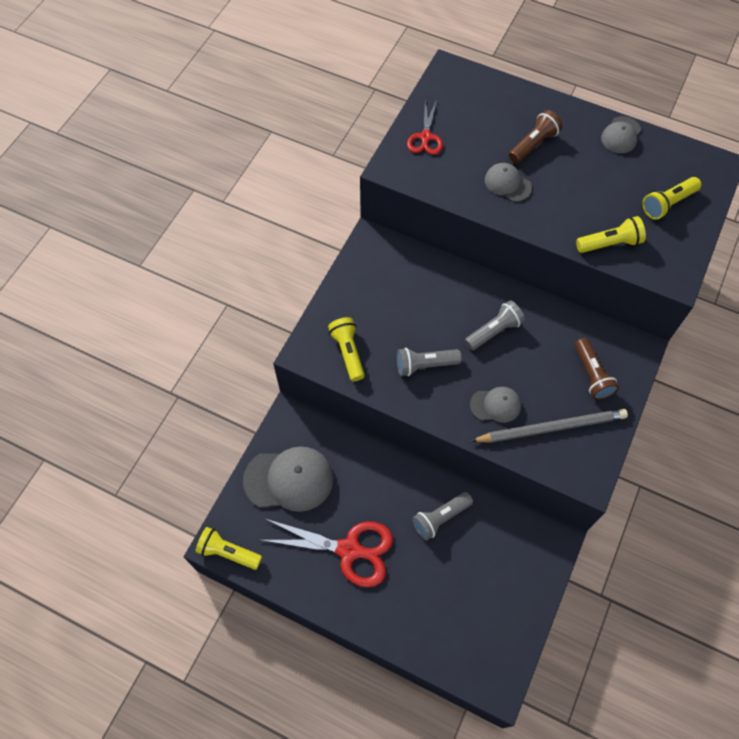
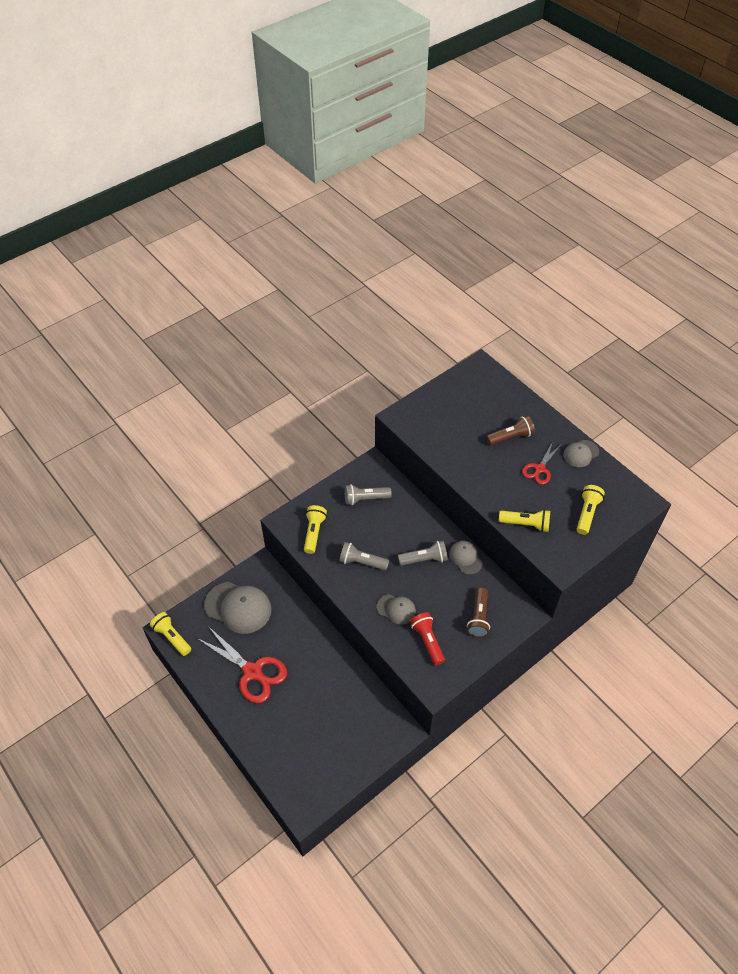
camera: 25 degrees right, 10 degrees down
(425, 137) = (435, 405): red scissors -> red scissors (539, 469)
(440, 518) = (327, 679): grey flashlight -> grey flashlight (365, 499)
(507, 183) = (475, 457): grey cap -> grey cap (465, 558)
(551, 428) = (427, 641): grey pencil -> red flashlight
(667, 204) = (587, 513): yellow flashlight -> yellow flashlight turned 120 degrees clockwise

